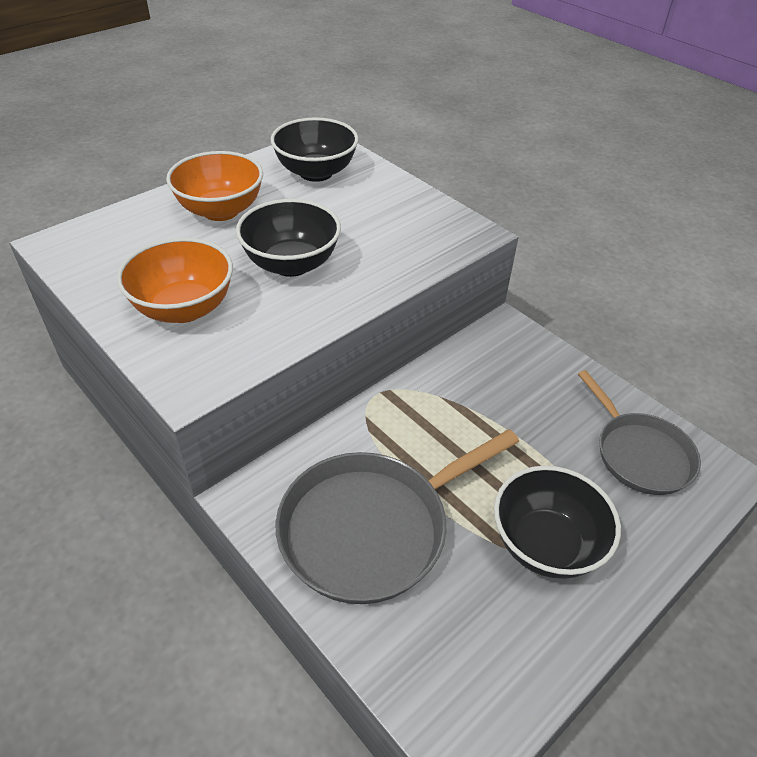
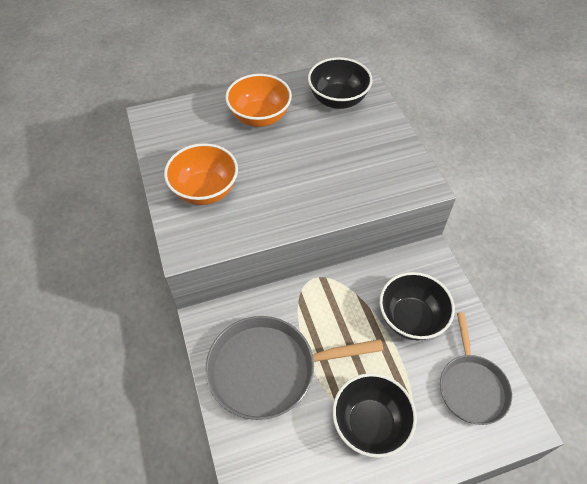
camera: 25 degrees right, 10 degrees up
(291, 264) = (285, 175): black bowl -> black bowl (411, 318)

